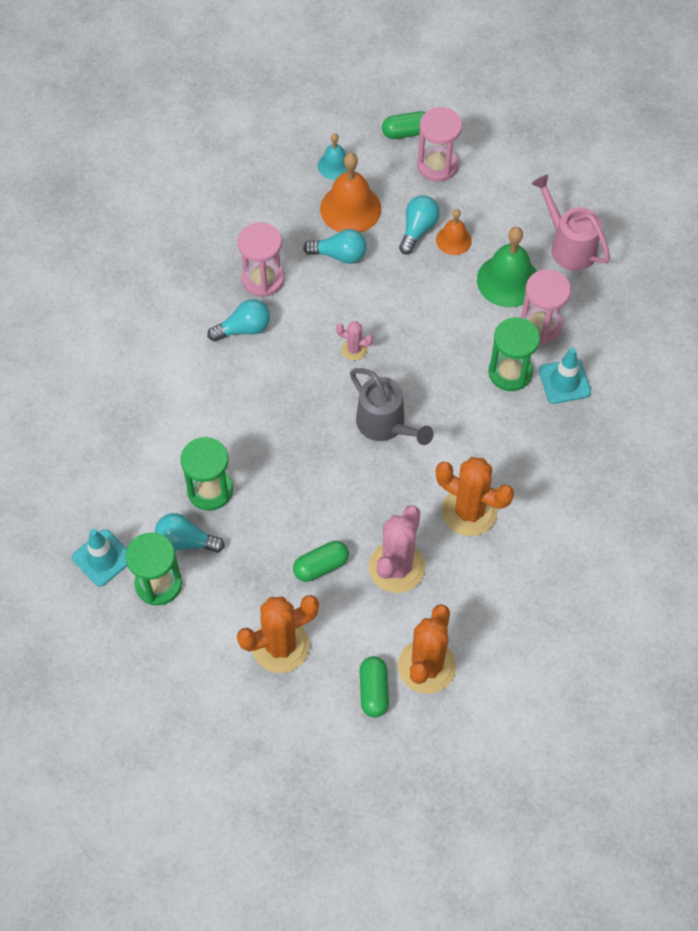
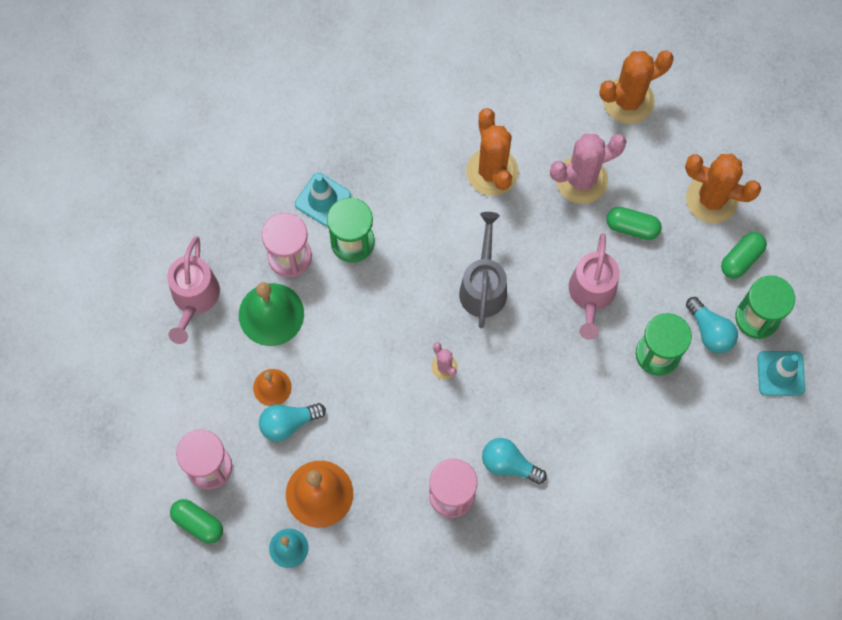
camera: 135 degrees left, 10 degrees up
(301, 488) = (591, 296): none -> pink watering can
(339, 255) = (371, 459): turquoise light bulb -> none
(373, 691) = (678, 116): green capsule -> green capsule (741, 259)

